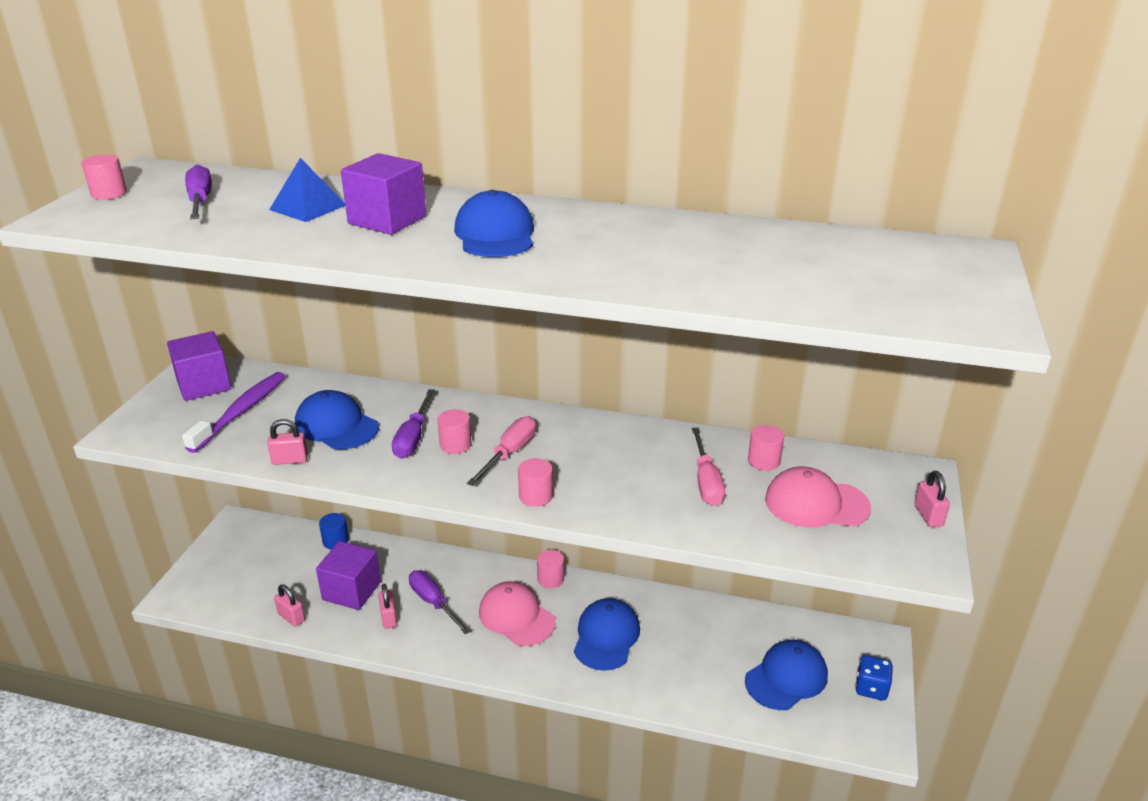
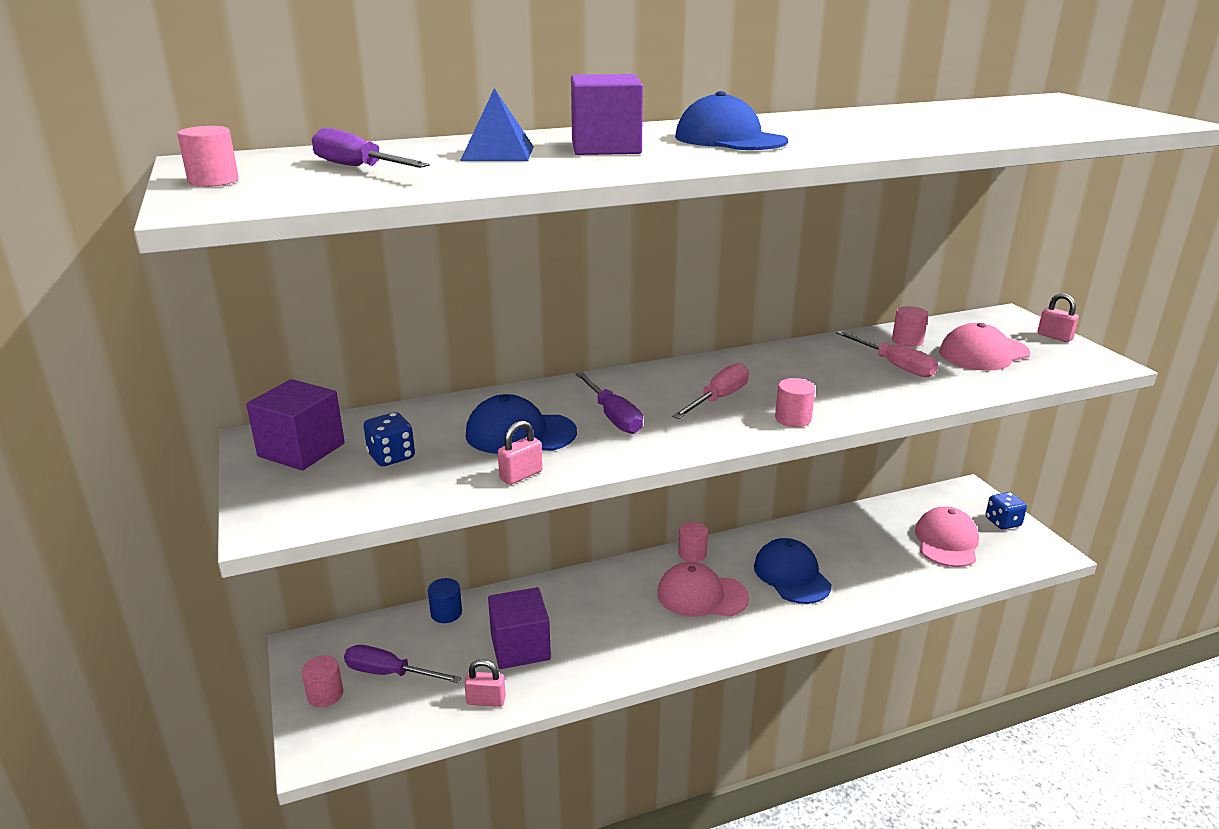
camera: 35 degrees left, 5 degrees down
(241, 411) = (391, 457): purple toothbrush -> blue dice
(388, 618) = (588, 652): pink padlock -> none
(433, 603) = (614, 619): purple screwdriver -> purple screwdriver (389, 673)
(455, 444) = (661, 408): pink cylinder -> pink cylinder (325, 694)
(509, 453) = (718, 399): pink screwdriver -> pink screwdriver turned 45 degrees clockwise
(786, 678) = (946, 541): blue cap -> pink cap

